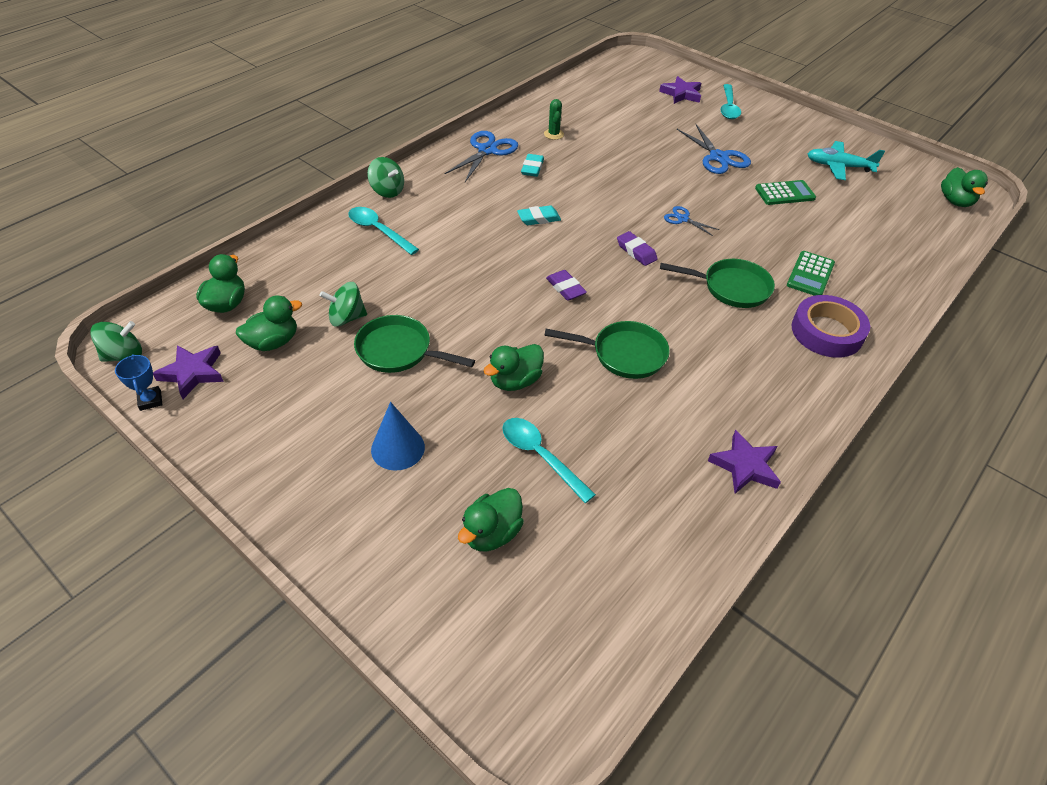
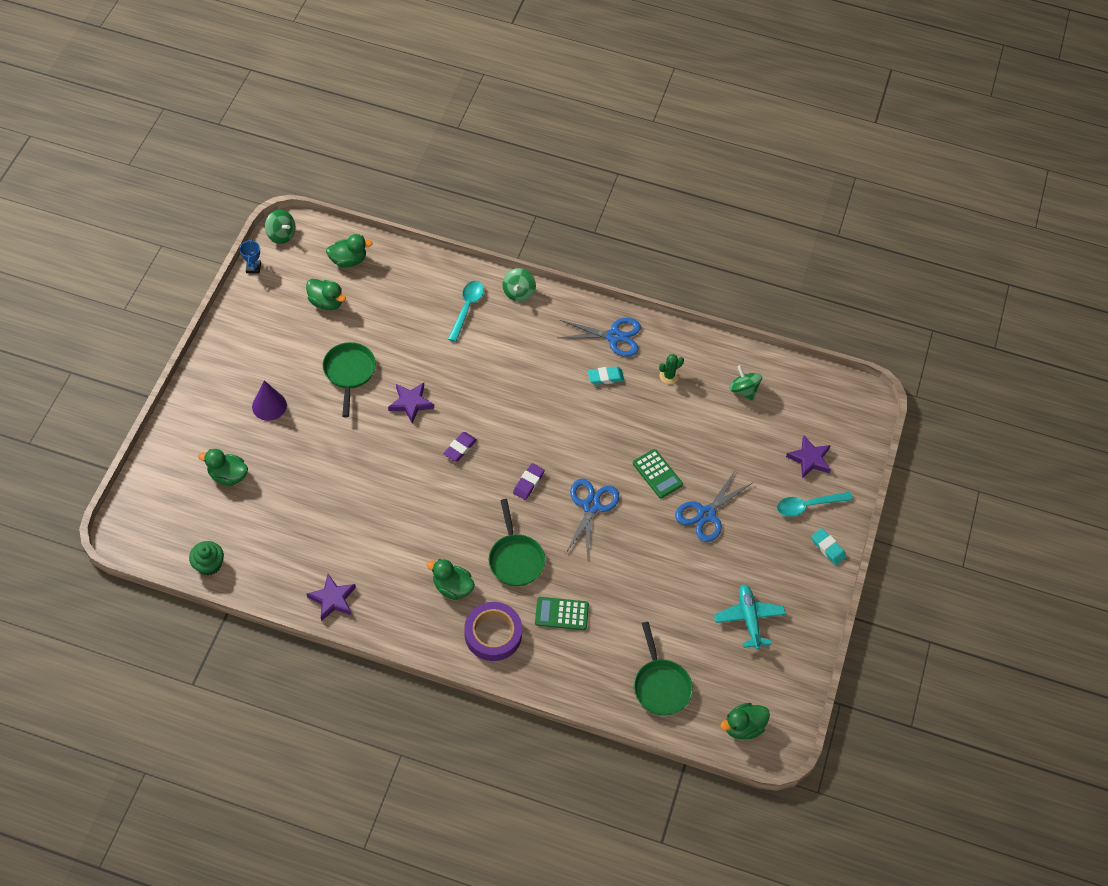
camera: 65 degrees right, 10 degrees up
(150, 400) = (253, 268): blue trophy -> blue trophy turned 45 degrees counterclockwise
(193, 373) = (283, 276): purple star -> purple star (411, 403)
(346, 318) = (366, 331): green spinning top -> green spinning top (743, 390)
(398, 448) = (269, 406): blue cone -> purple cone
(515, 381) = (351, 447): green duck -> green duck (452, 587)
(539, 218) = (537, 404): turquoise eraser -> turquoise eraser (828, 548)
(540, 456) = (293, 482): turquoise spoon -> none
(624, 354) = (406, 504): green pan -> green pan (660, 686)
(643, 605) = (209, 564): none -> green cupcake
(683, 219) = (591, 506): blue scissors -> blue scissors, size x1.81
(785, 193) = (674, 578): green calculator -> green calculator (657, 474)

